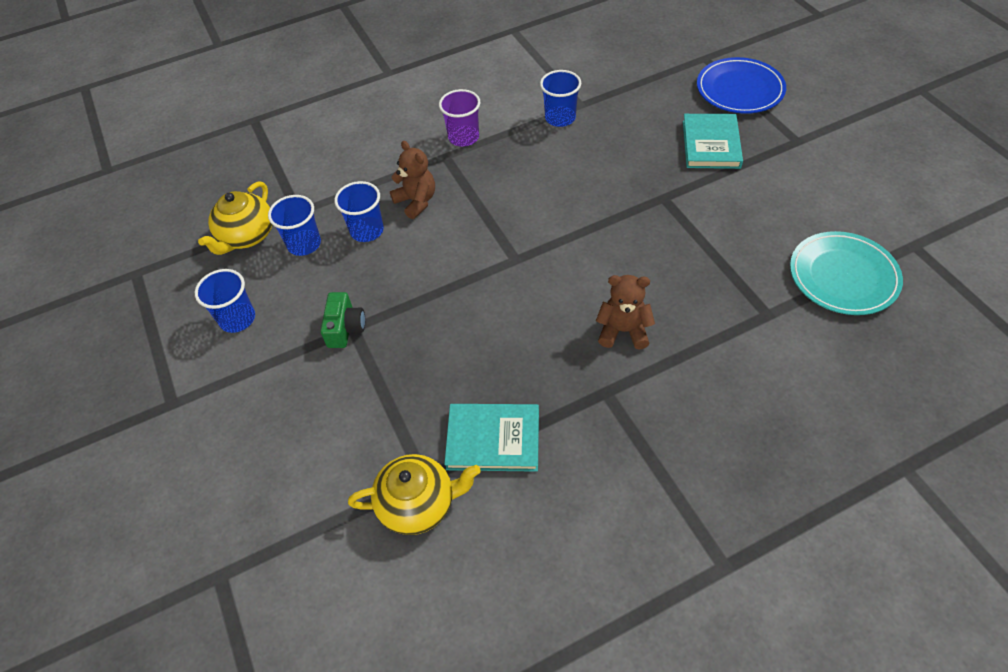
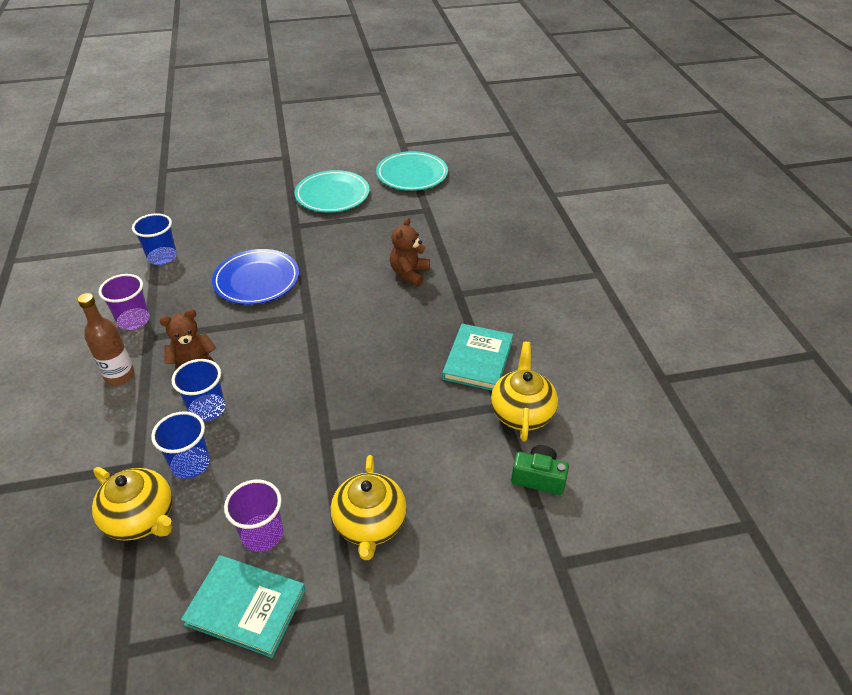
camera: 80 degrees left, 10 degrees down
(237, 319) = (262, 534): blue cup -> purple cup
(253, 395) = (370, 524): none -> yellow teapot
(345, 328) = (323, 440): green camera -> green camera (538, 478)
(393, 159) = (120, 376): none -> brown bottle
(711, 144) = (258, 192): turquoise book -> turquoise book (246, 607)
(739, 89) = (213, 165): blue plate -> blue plate (256, 280)
(744, 210) = (332, 195): none -> turquoise plate

